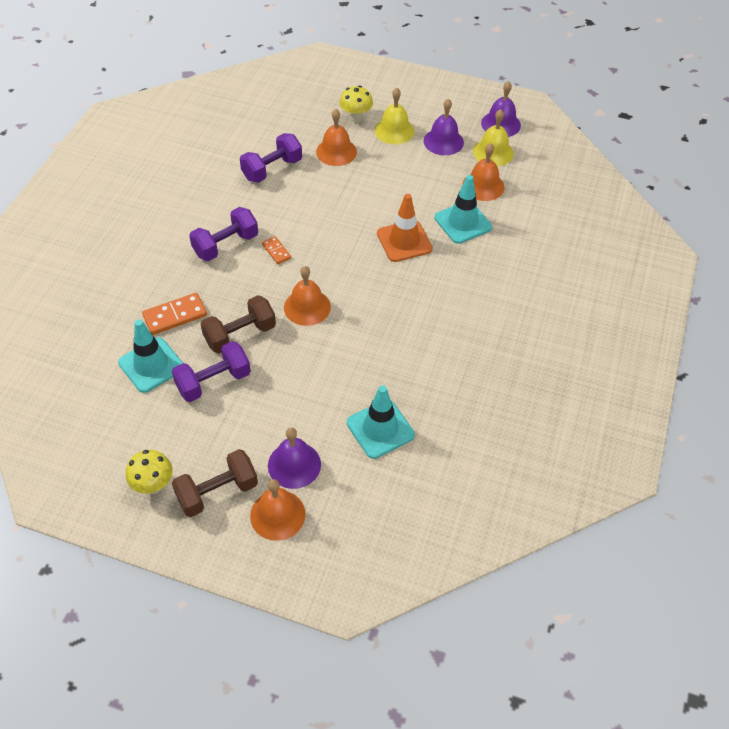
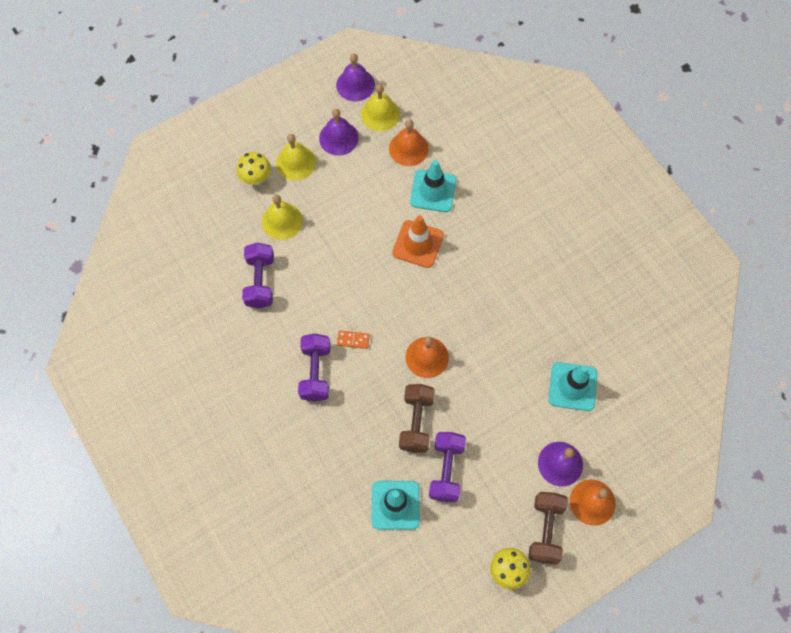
camera: 50 degrees left, 15 degrees up
(175, 316) = (359, 457): orange domino -> none
(336, 152) = (282, 221): orange bell -> yellow bell

